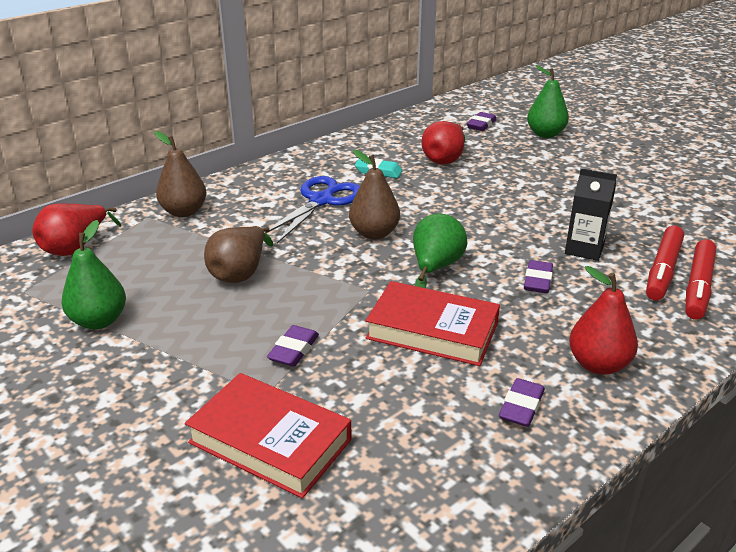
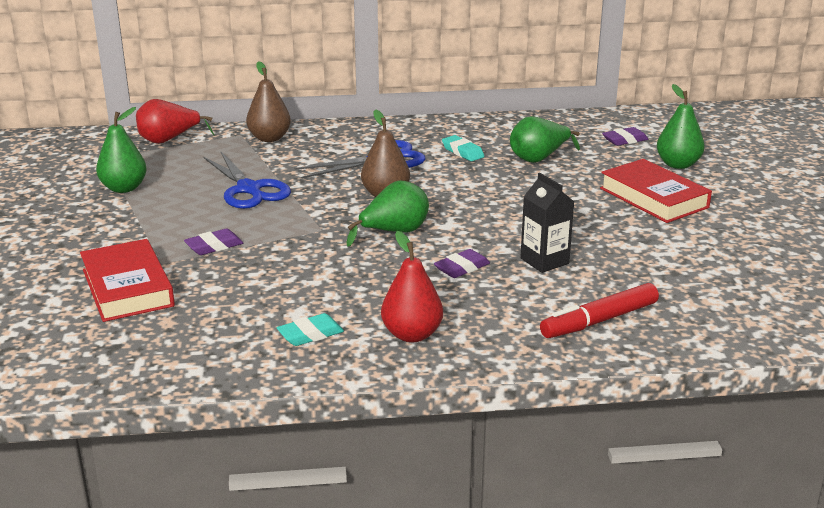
camera: 35 degrees right, 5 degrees down
(240, 273) = (249, 189): brown pear -> blue scissors
(432, 330) = (325, 269): red book -> red book (654, 198)
(444, 159) = (539, 158): red pear -> green pear
(521, 407) = (310, 334): purple eraser -> turquoise eraser
(663, 270) = (589, 299): red marker -> none

